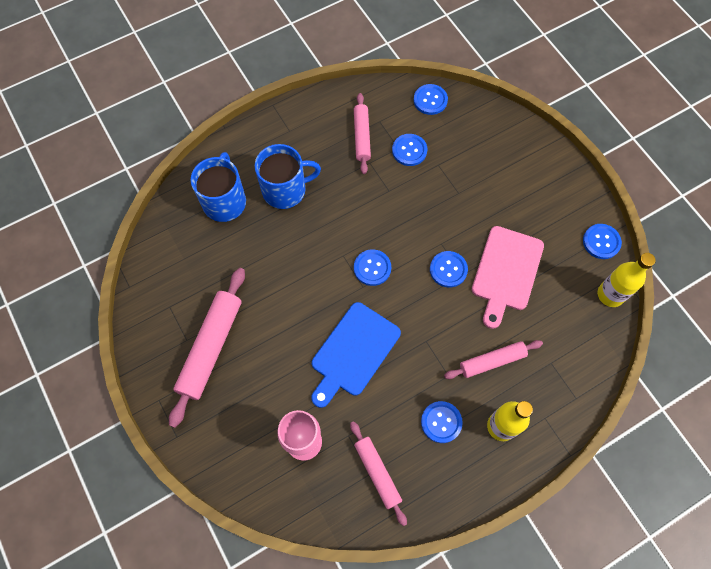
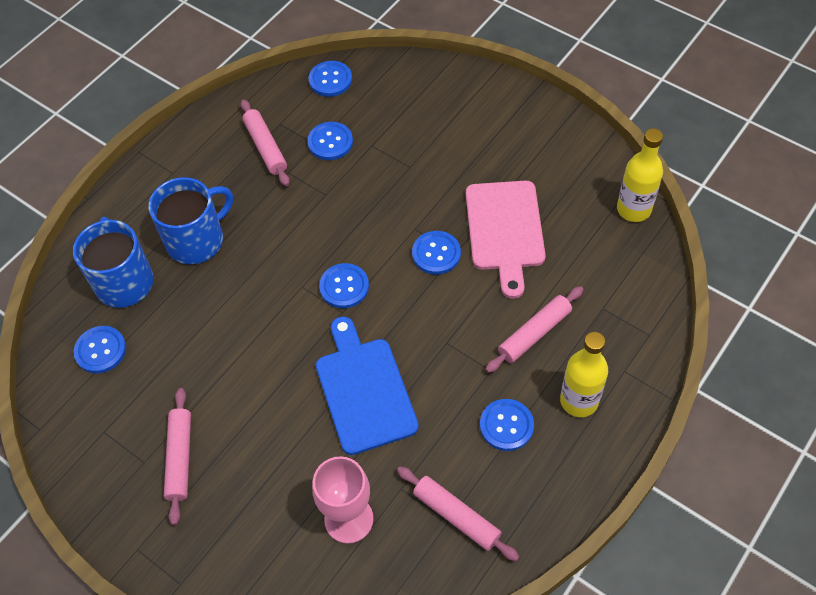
camera: 20 degrees left, 10 degrees down
(211, 348) = (180, 458): pink rolling pin -> pink rolling pin, size x0.61
(353, 352) = (364, 390): blue cutting board -> blue cutting board turned 150 degrees clockwise
(601, 242) = (597, 158): blue button -> blue button (100, 350)

